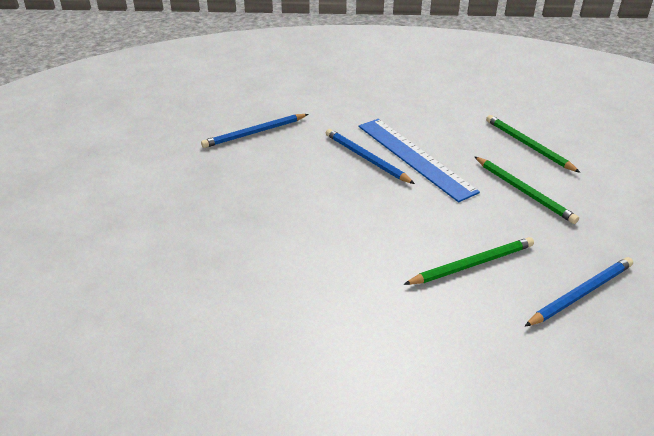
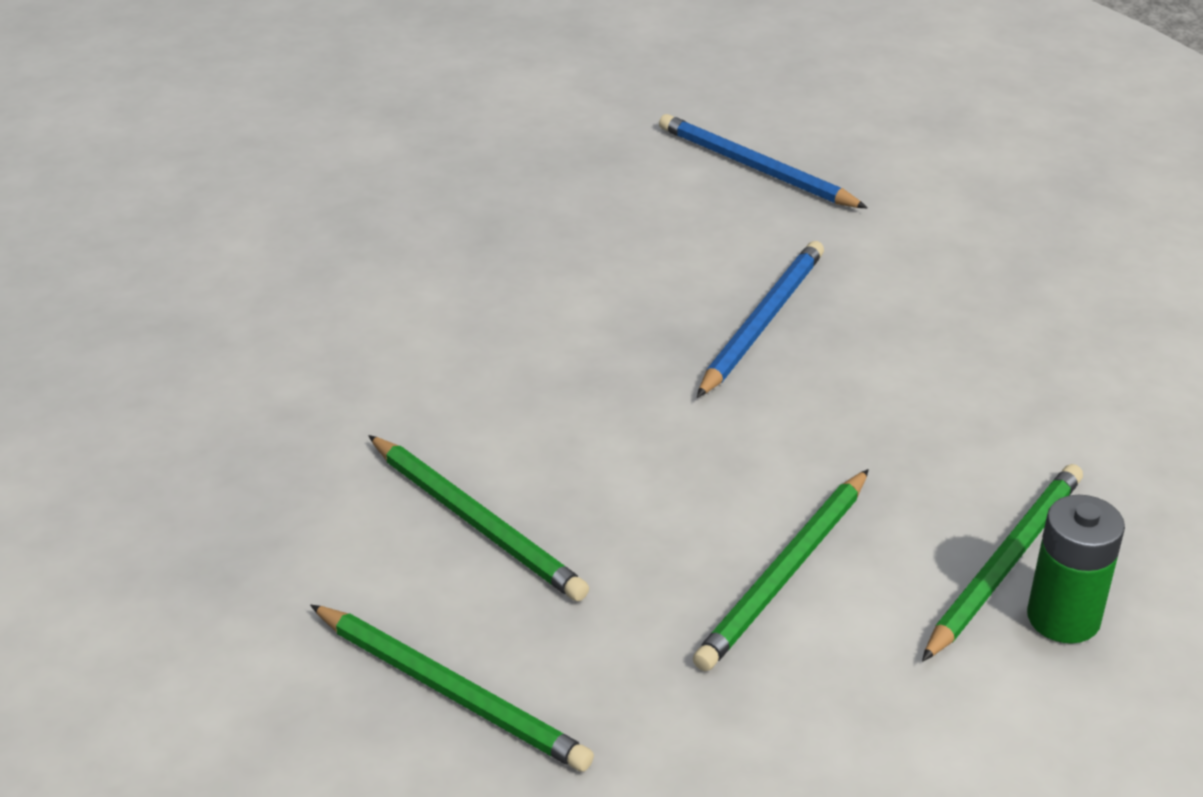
camera: 70 degrees right, 0 degrees up
(414, 157) = (812, 387): blue ruler -> none
(557, 142) = (1063, 618): none -> green battery
(580, 293) = (451, 692): blue pencil -> green pencil

